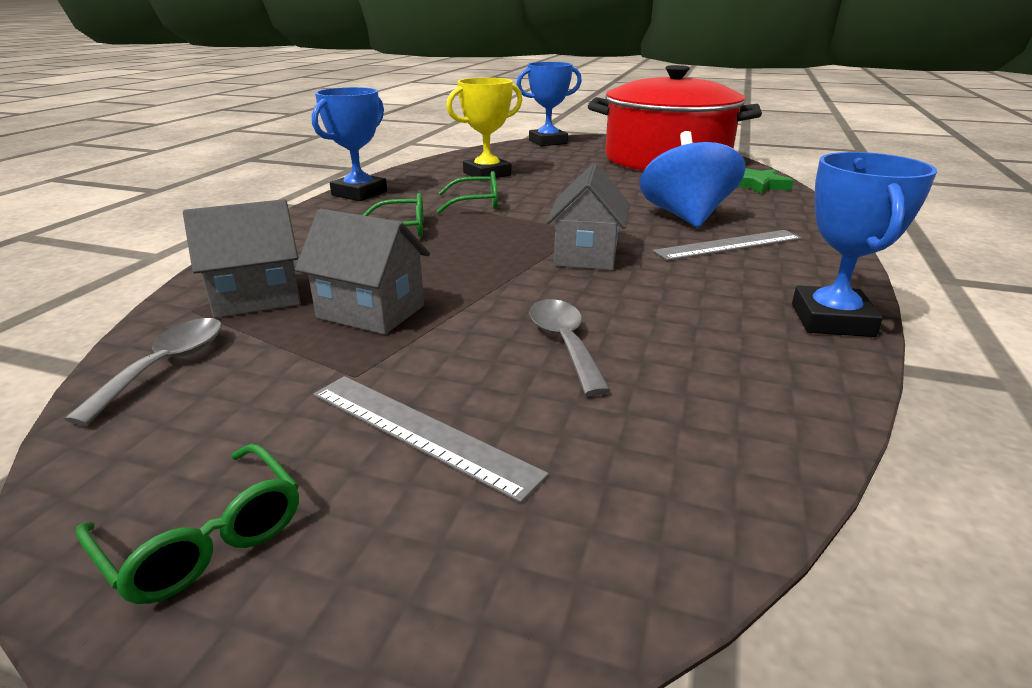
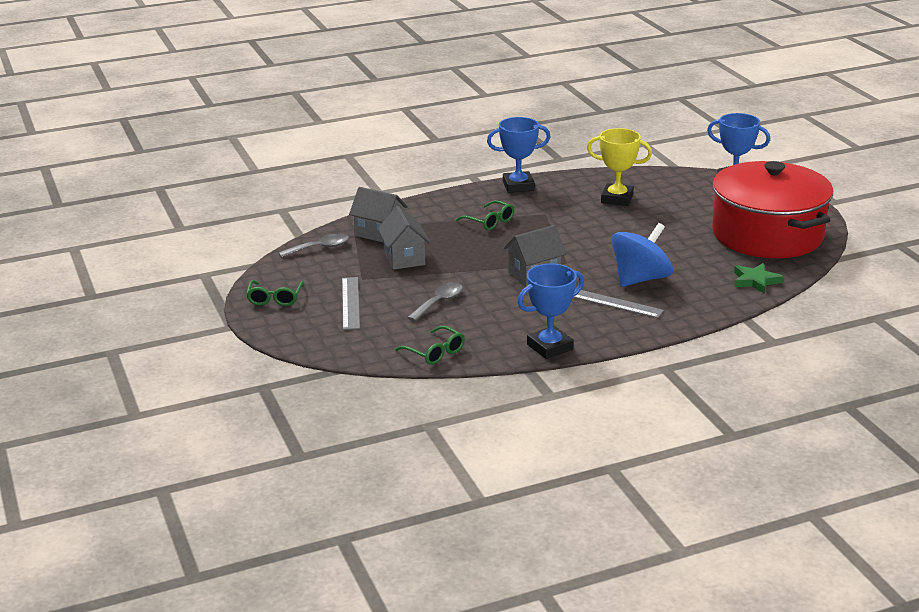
camera: 50 degrees right, 0 degrees up
(476, 203) = (559, 220): green glasses -> green glasses (435, 352)

